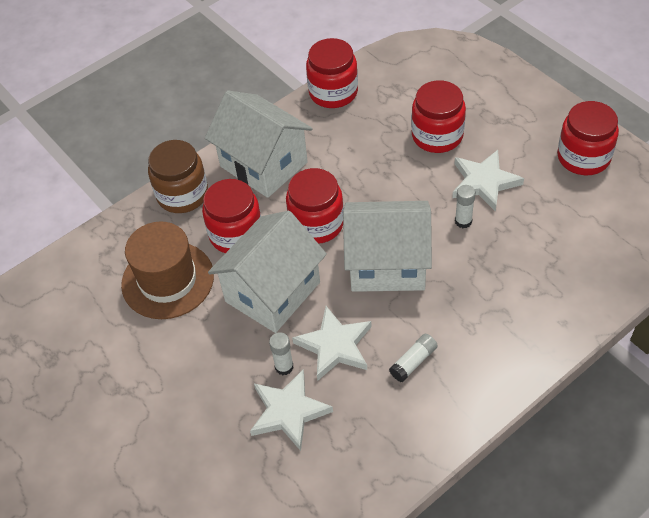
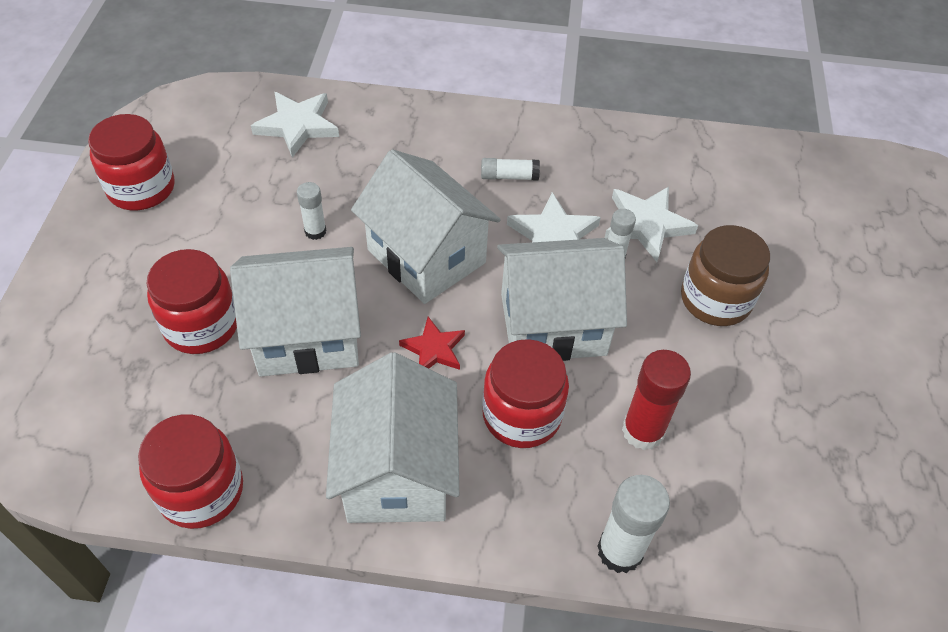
camera: 140 degrees left, 0 degrees up
(130, 221) = (620, 551): none -> white glue stick
(168, 280) = (643, 431): brown hat -> red glue stick
(182, 194) = (526, 525): brown jar -> brown jar (715, 299)
(317, 224) = (434, 349): red jar -> red star
(384, 175) = (307, 335): none -> white house
(484, 182) = (244, 244): white star -> white star (297, 126)

